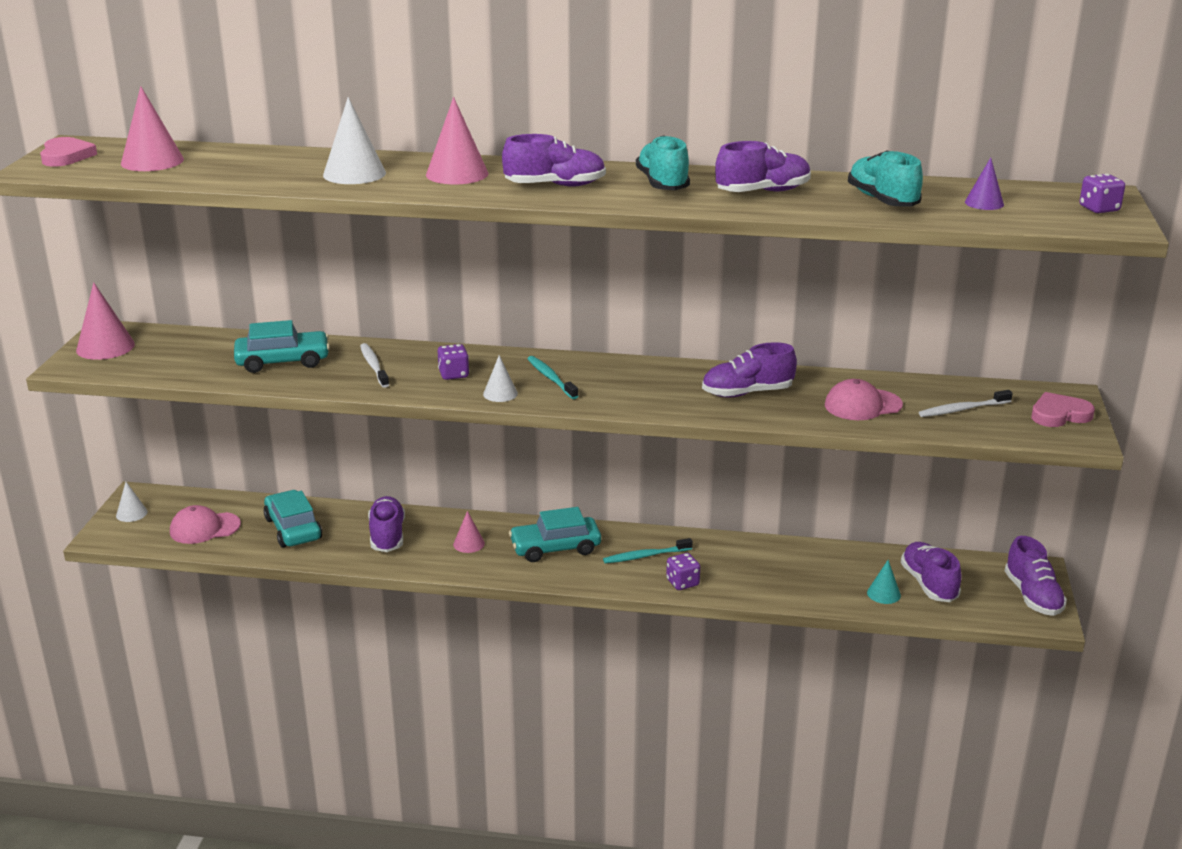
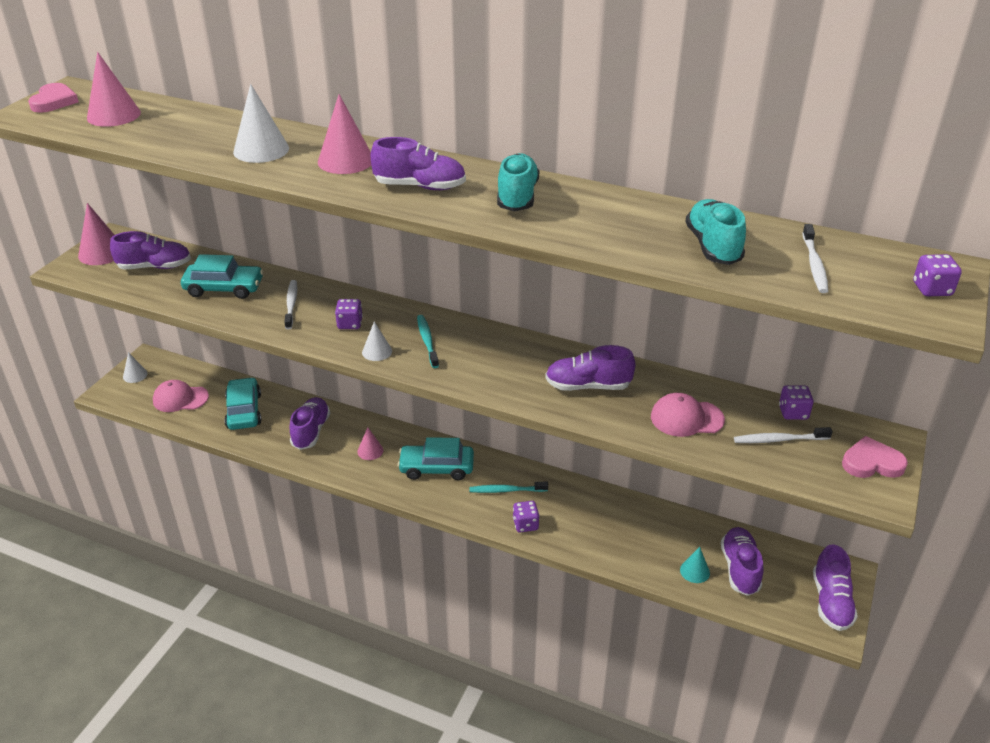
camera: 15 degrees right, 10 degrees up
(763, 192) = (604, 219): purple shoe -> purple shoe (155, 267)
(964, 387) = (793, 413): none -> purple dice
(984, 203) = (814, 264): purple cone -> white toothbrush

